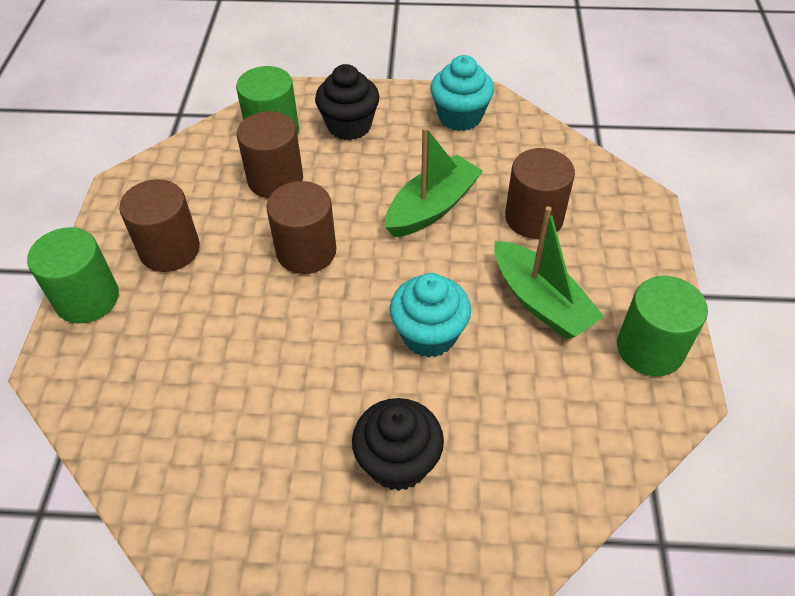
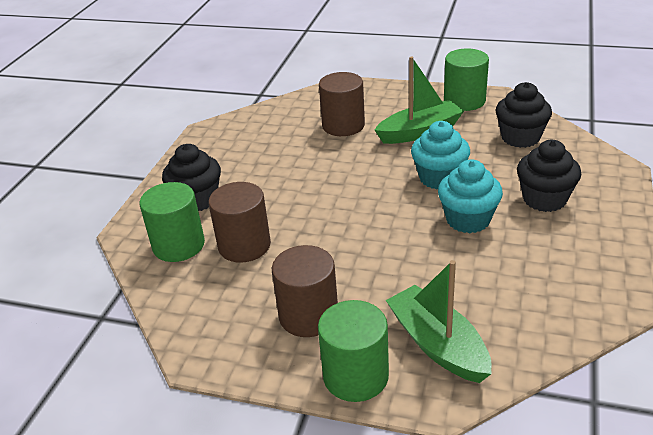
camera: 75 degrees left, 15 degrees down
(306, 251) = (340, 231): brown cylinder -> none
(432, 207) = (315, 166): green boat -> green boat (438, 344)
(460, 117) = (220, 144): turquoise cupcake -> turquoise cupcake (468, 219)
(559, 429) = (520, 137): none -> black cupcake

